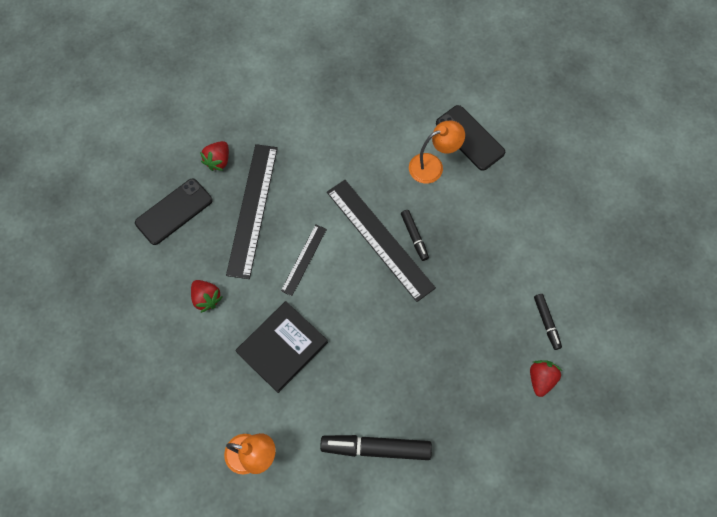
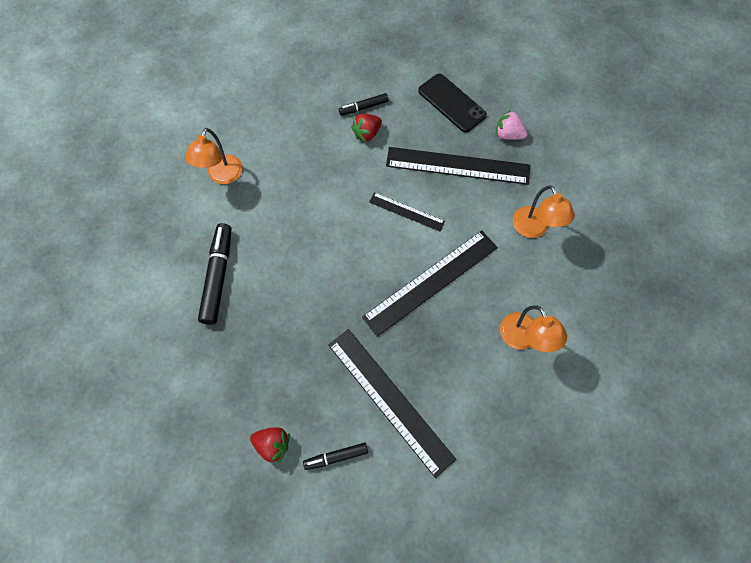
camera: 90 degrees right, 0 degrees up
(218, 161) = (508, 134): red strawberry -> pink strawberry
(282, 347) = (318, 196): black book -> none
(325, 147) = (533, 229): none -> orange lamp
(414, 237) = (435, 316): black marker -> black marker (363, 107)
(470, 138) = (564, 383): black phone -> none
(493, 277) = (390, 400): none -> black ruler

